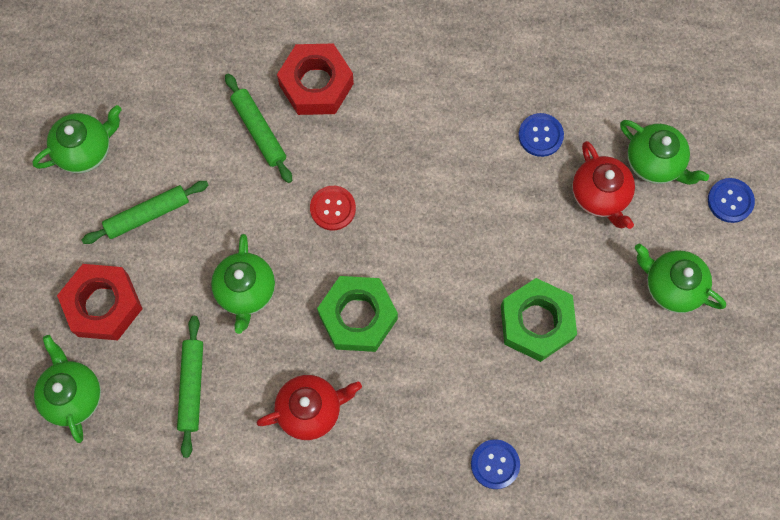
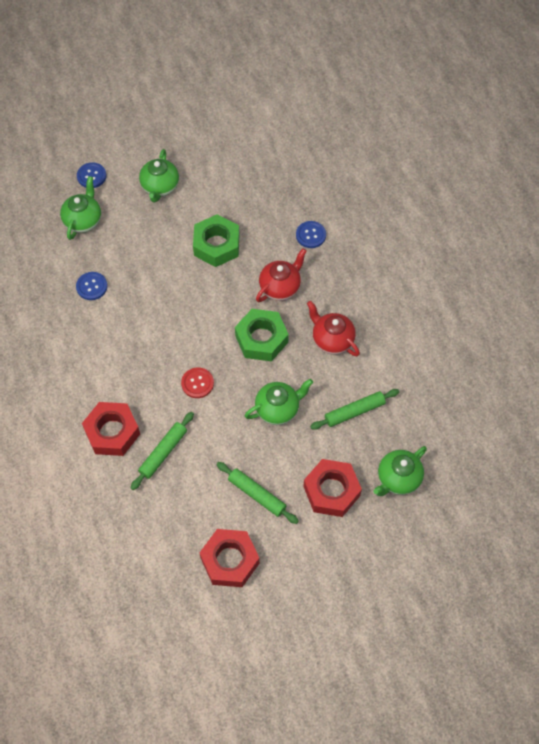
camera: 115 degrees left, 10 degrees down
(86, 150) = (230, 560): green teapot -> red nut
(600, 196) = (119, 241): red teapot -> red teapot (280, 287)

